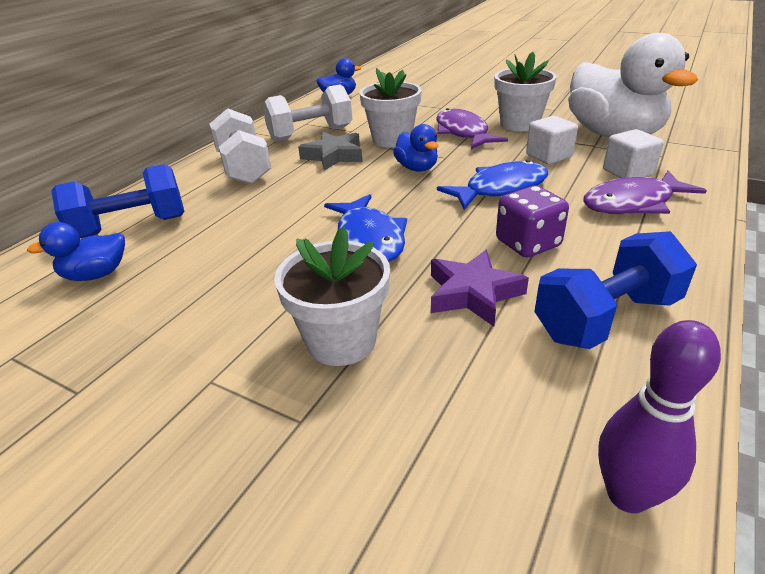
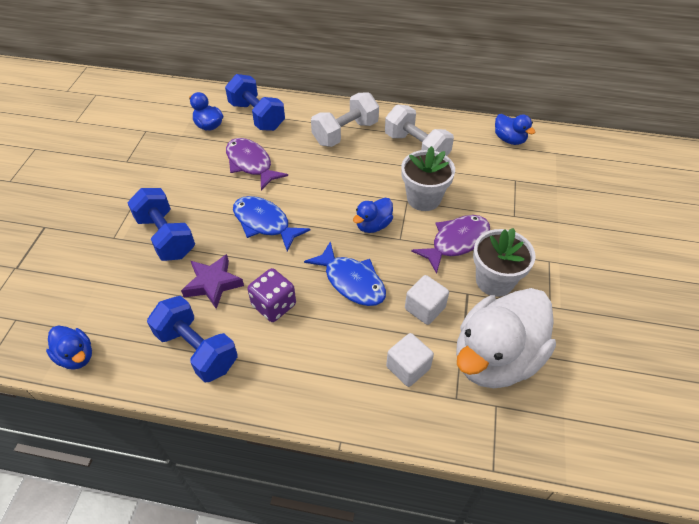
camera: 70 degrees right, 15 degrees up
(333, 156) = (380, 172): grey star -> none
(341, 341) = (166, 236): white flower pot -> blue dumbbell
(369, 238) = (264, 223): blue fish -> blue fish turned 75 degrees clockwise
(627, 495) = (76, 356): purple bowling pin -> blue duck
(633, 203) = (349, 369): purple fish -> purple fish (251, 164)

